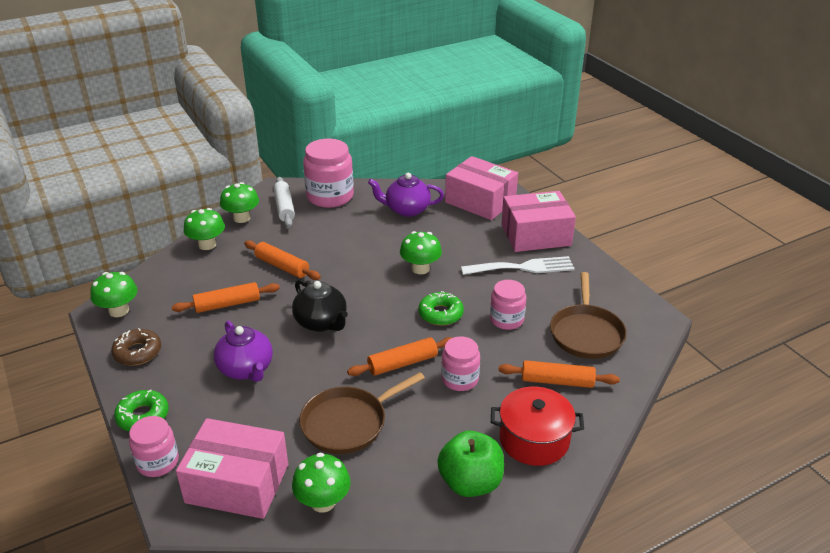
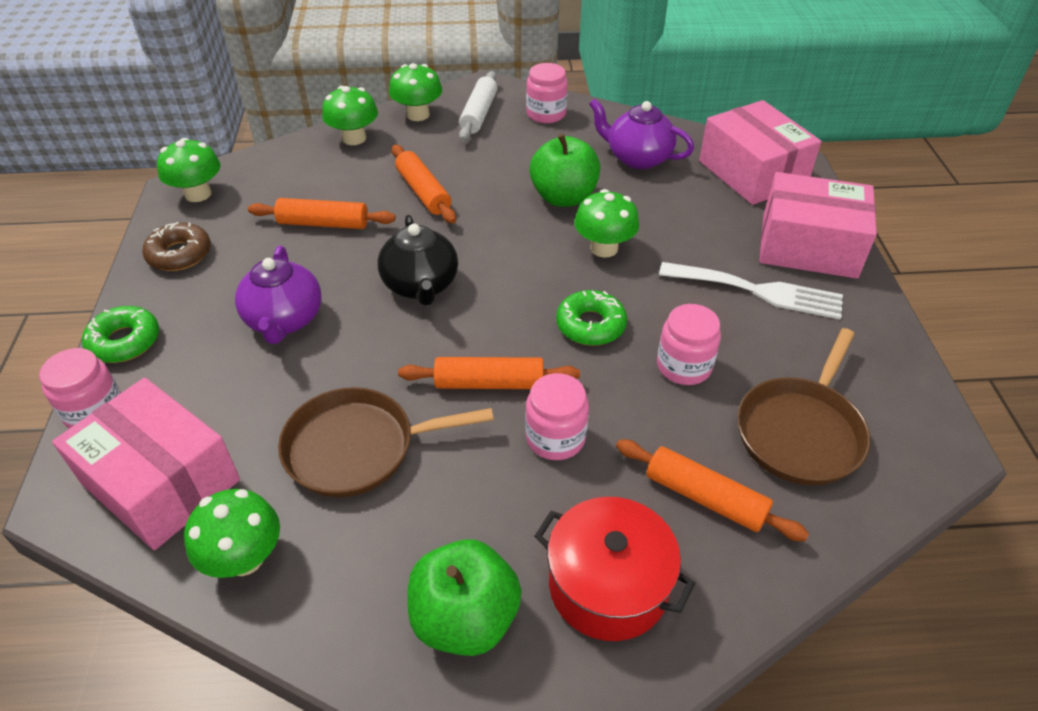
camera: 25 degrees right, 10 degrees up
(330, 196) = (546, 114): pink jar -> pink jar, size x0.60
(376, 245) = (564, 197): none -> green apple

